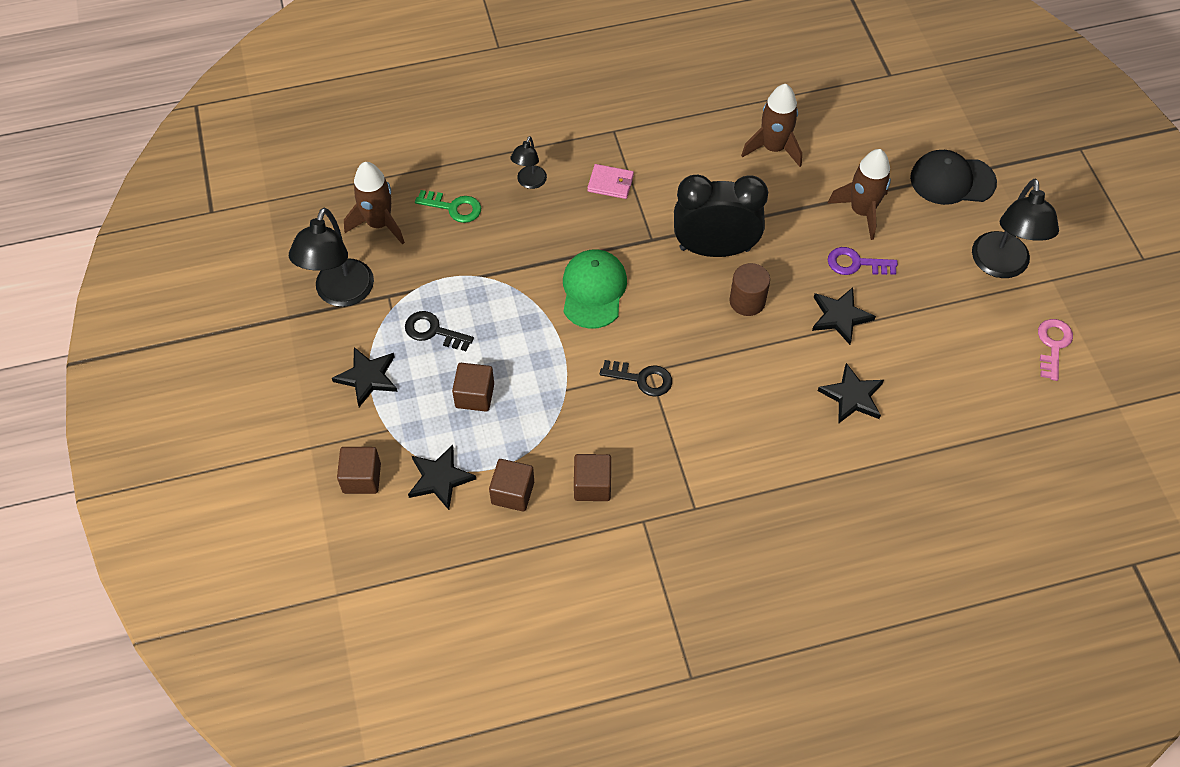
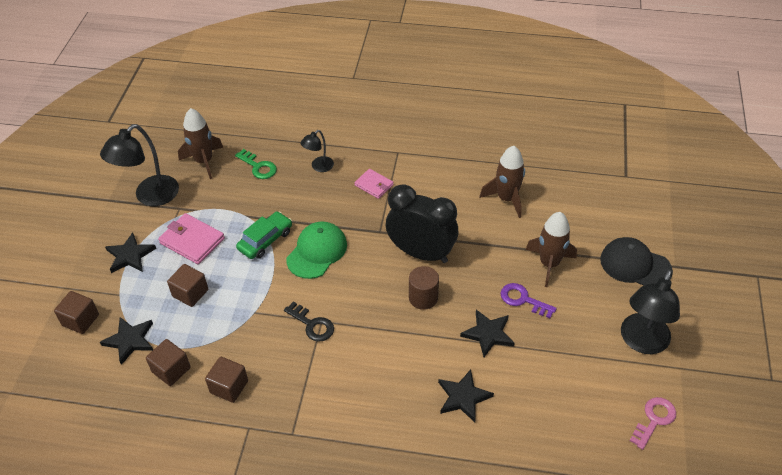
camera: 25 degrees right, 10 degrees down
(433, 331) = (192, 241): black key -> pink wallet
(523, 298) = (265, 240): none -> green car

